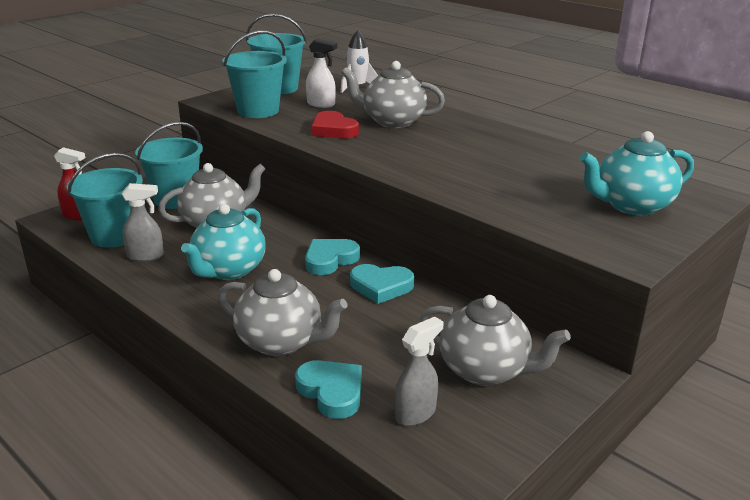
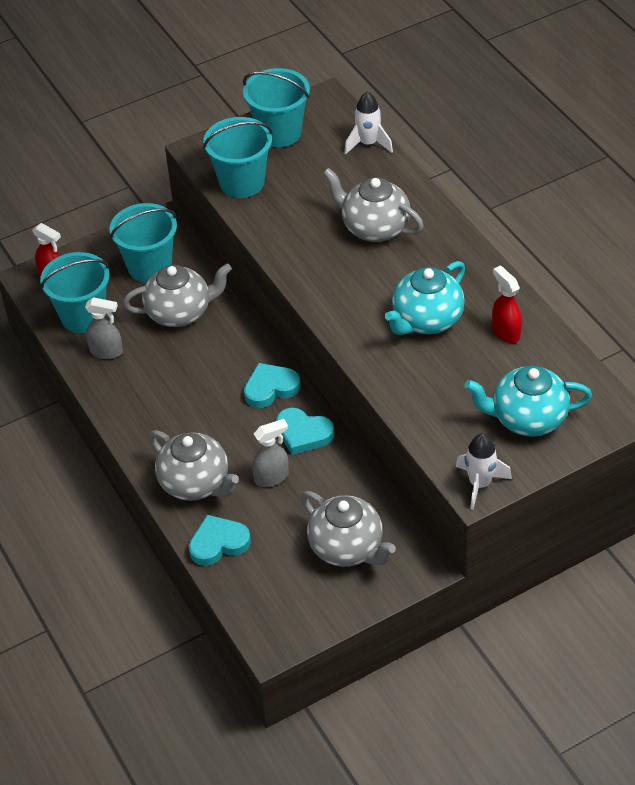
camera: 20 degrees right, 20 degrees up
(228, 270) = (175, 385): turquoise teapot -> turquoise teapot (426, 320)
(321, 104) = (313, 178): white spray bottle -> none
(332, 392) = (218, 543): turquoise heart -> turquoise heart turned 90 degrees counterclockwise
(333, 130) = (306, 236): red heart -> none
(416, 413) = (273, 577): grey spray bottle -> grey spray bottle (272, 477)
(557, 160) = (505, 332): none -> red spray bottle
(632, 254) = (480, 484): none -> white rocket

